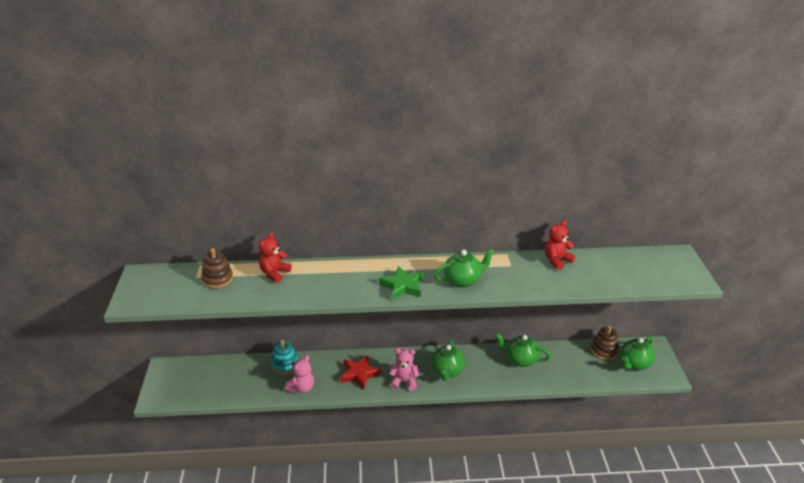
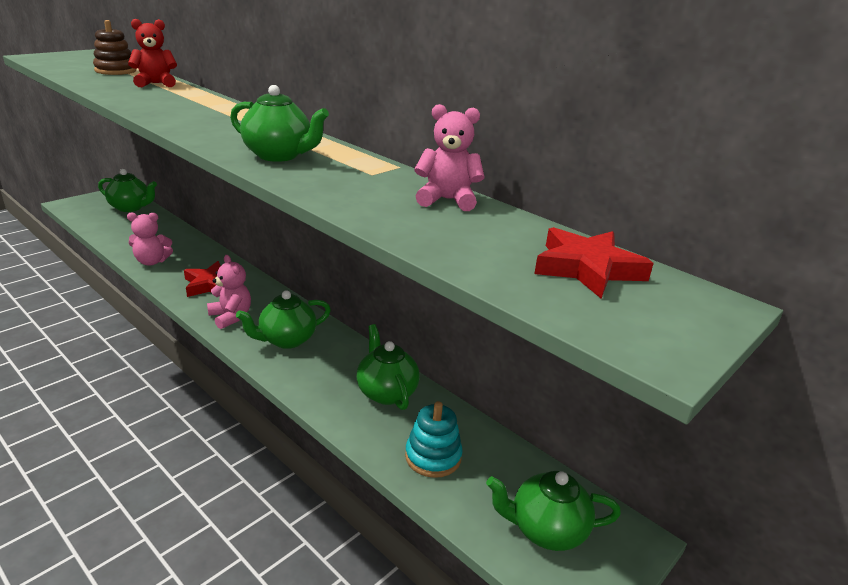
camera: 45 degrees right, 5 degrees down
(200, 369) = (130, 207): none -> green teapot
(285, 365) = (181, 240): turquoise stacking toy -> turquoise stacking toy (433, 457)
(402, 286) = (211, 131): green star -> none
(557, 261) = (447, 200): red teddy bear -> pink teddy bear
(604, 351) = (526, 474): brown stacking toy -> none
(639, 263) = (587, 268): none -> red star

